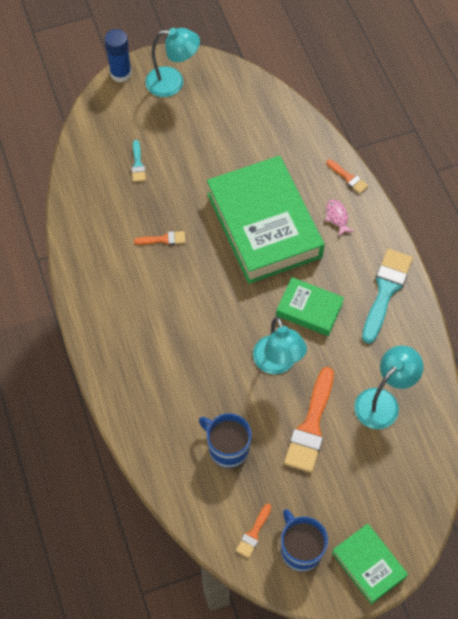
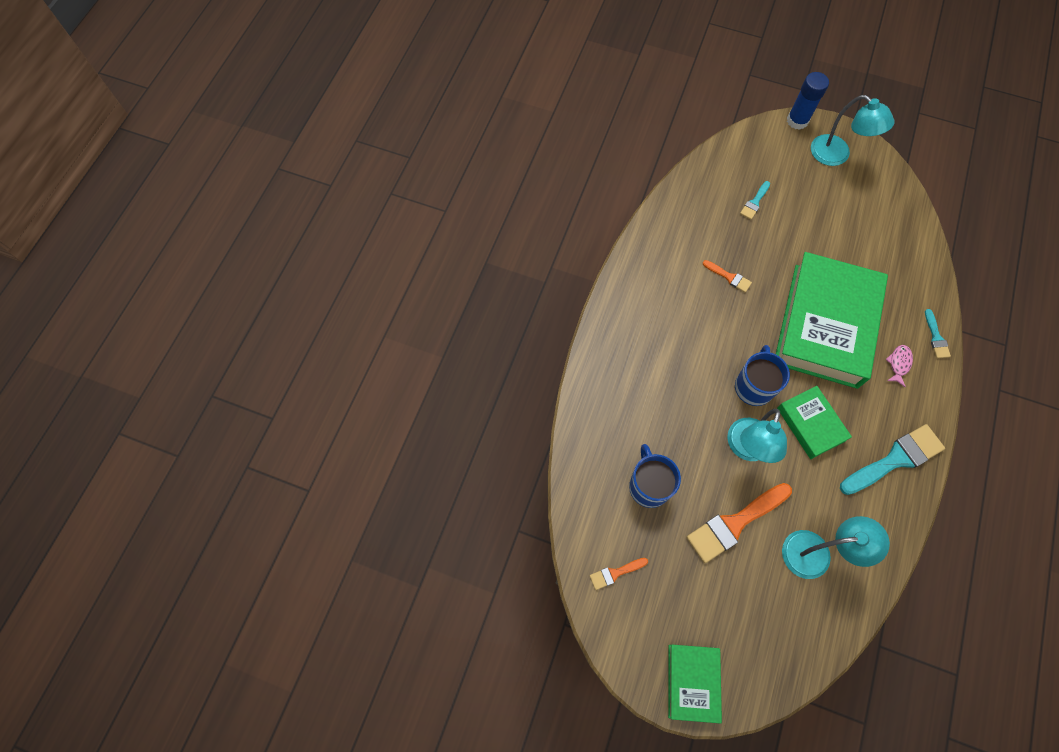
camera: 40 degrees right, 5 degrees up
(300, 549) = (644, 619): blue mug -> blue mug (754, 386)
(348, 178) = (936, 337): orange brush -> turquoise brush

